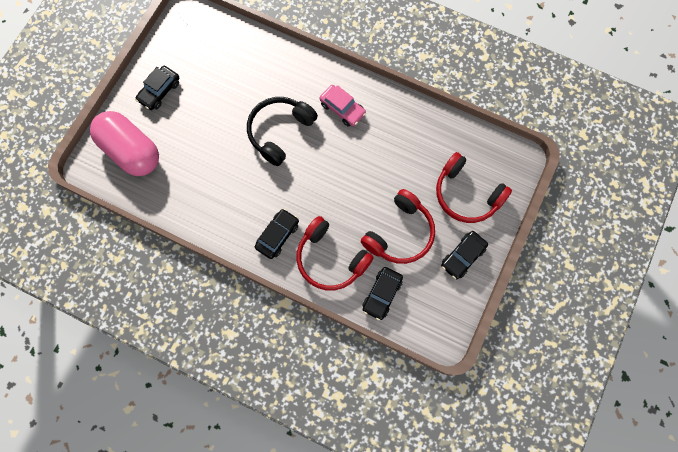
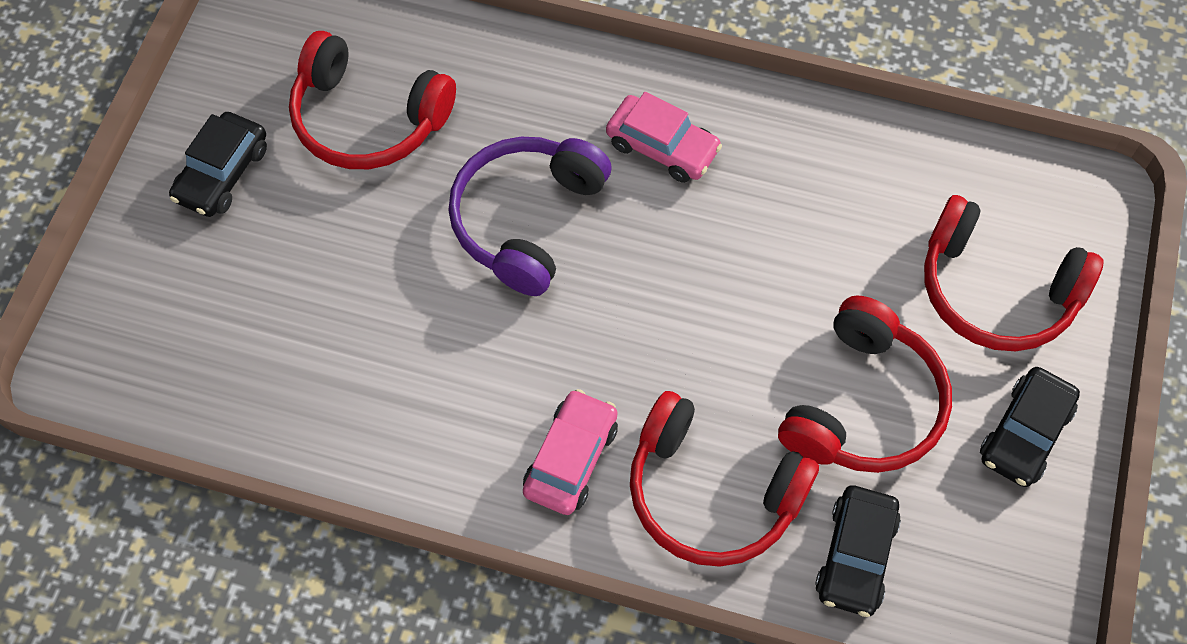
camera: 10 degrees left, 10 degrees down
(131, 151) = (175, 318): pink capsule -> none
(223, 77) = (368, 119): none -> red headphones
(277, 235) = (570, 458): black car -> pink car
(280, 131) = (526, 219): black headphones -> purple headphones

